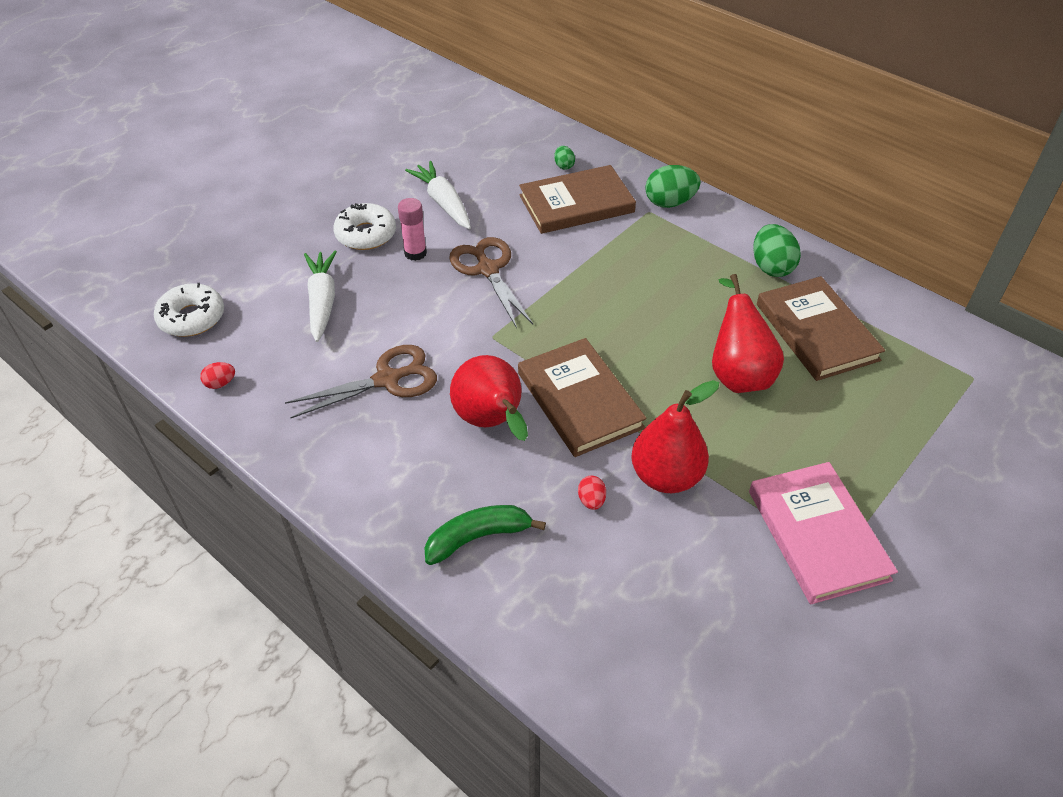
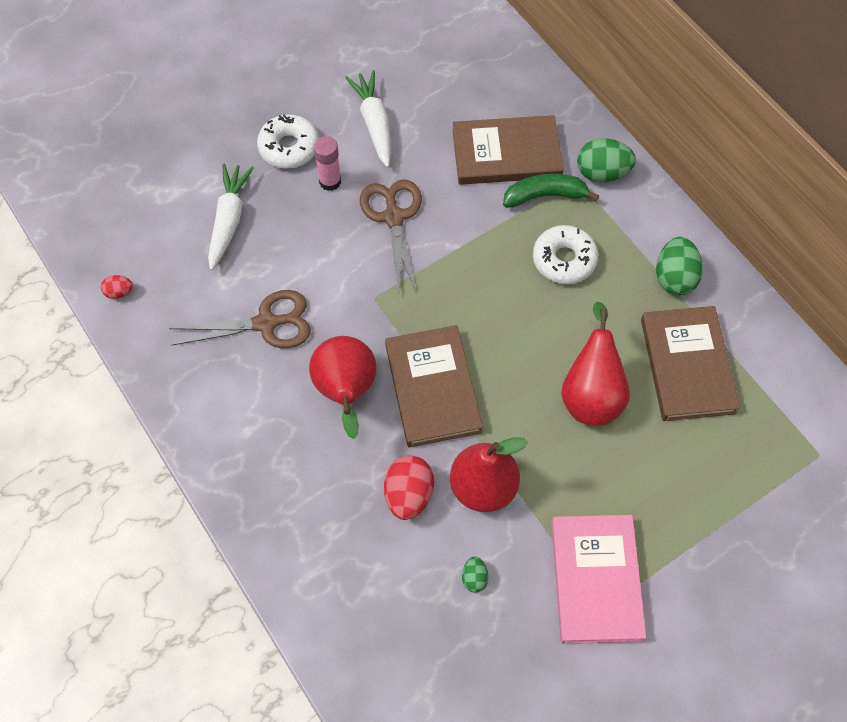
camera: 15 degrees right, 15 degrees up
(192, 318) = (108, 212): white donut -> white donut (564, 260)
(478, 537) = (300, 506): green banana -> green banana (545, 196)
(564, 166) = (510, 100): green egg -> green egg (474, 578)
(591, 500) = (408, 495): red egg -> red egg, size x1.93

